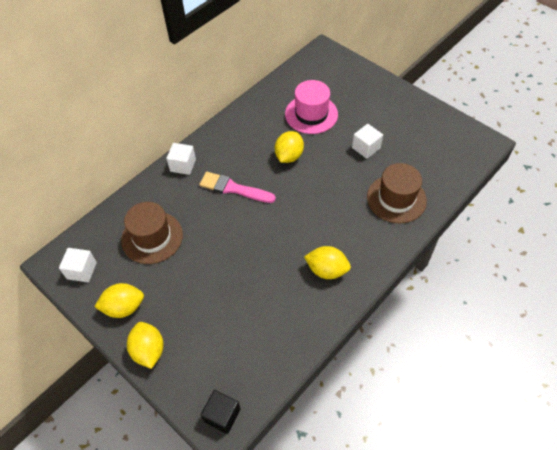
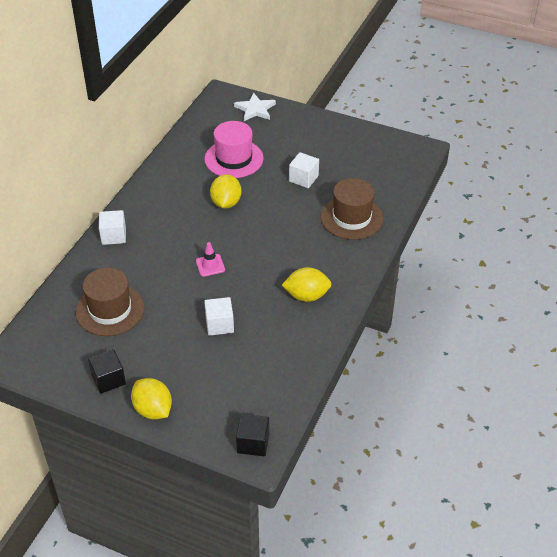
camera: 20 degrees left, 10 degrees down
(82, 270) = (45, 358): white cube -> white cube (219, 324)
(124, 307) = (108, 379): yellow lemon -> black cube
(233, 188) = (179, 245): pink brush -> none
(252, 215) = (210, 265): none -> pink traffic cone
(347, 70) = (255, 109): none -> white star

